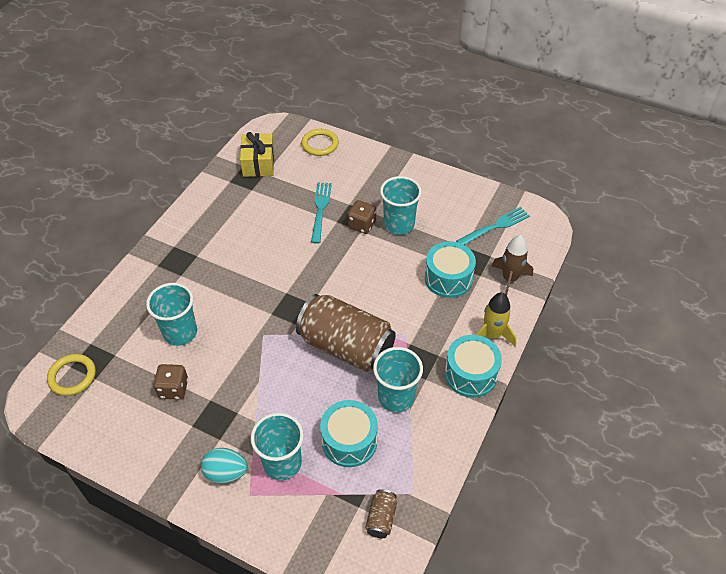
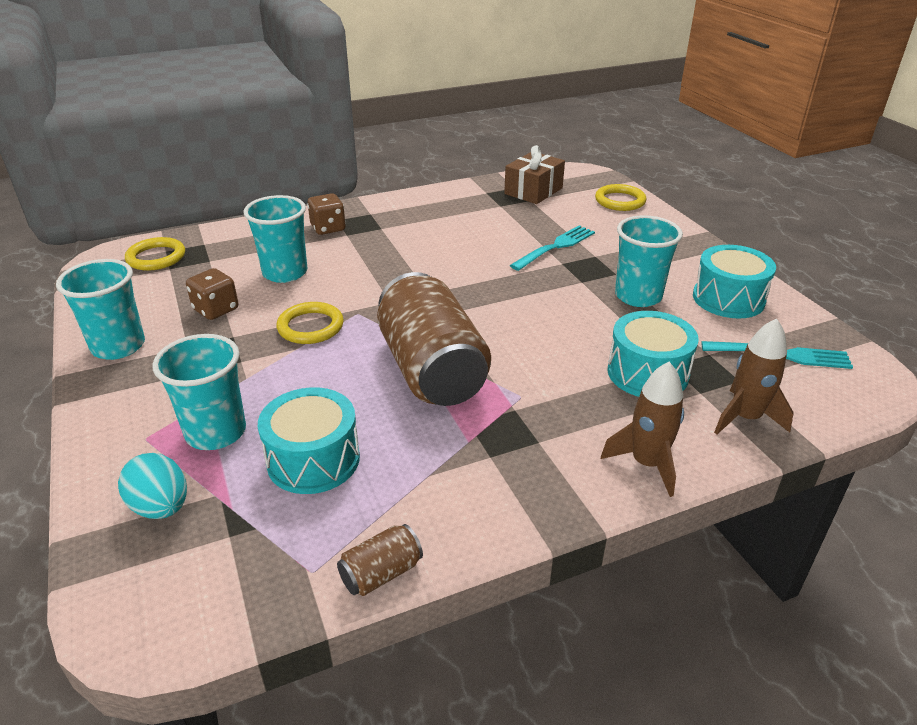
camera: 40 degrees right, 15 degrees down
(226, 473) = (154, 404): turquoise egg -> turquoise egg (161, 507)
(248, 362) = (310, 327): none -> yellow ring
(258, 163) = (533, 191): yellow gift -> brown gift
(362, 225) = (589, 278): brown dice -> brown dice (328, 228)
(381, 518) = (236, 569): brown can -> brown can (381, 573)
(396, 397) = (427, 452): turquoise cup -> turquoise cup (118, 346)
(471, 374) = (561, 488): turquoise drum -> turquoise drum (728, 299)
(492, 335) = (647, 464): yellow rocket -> brown rocket

